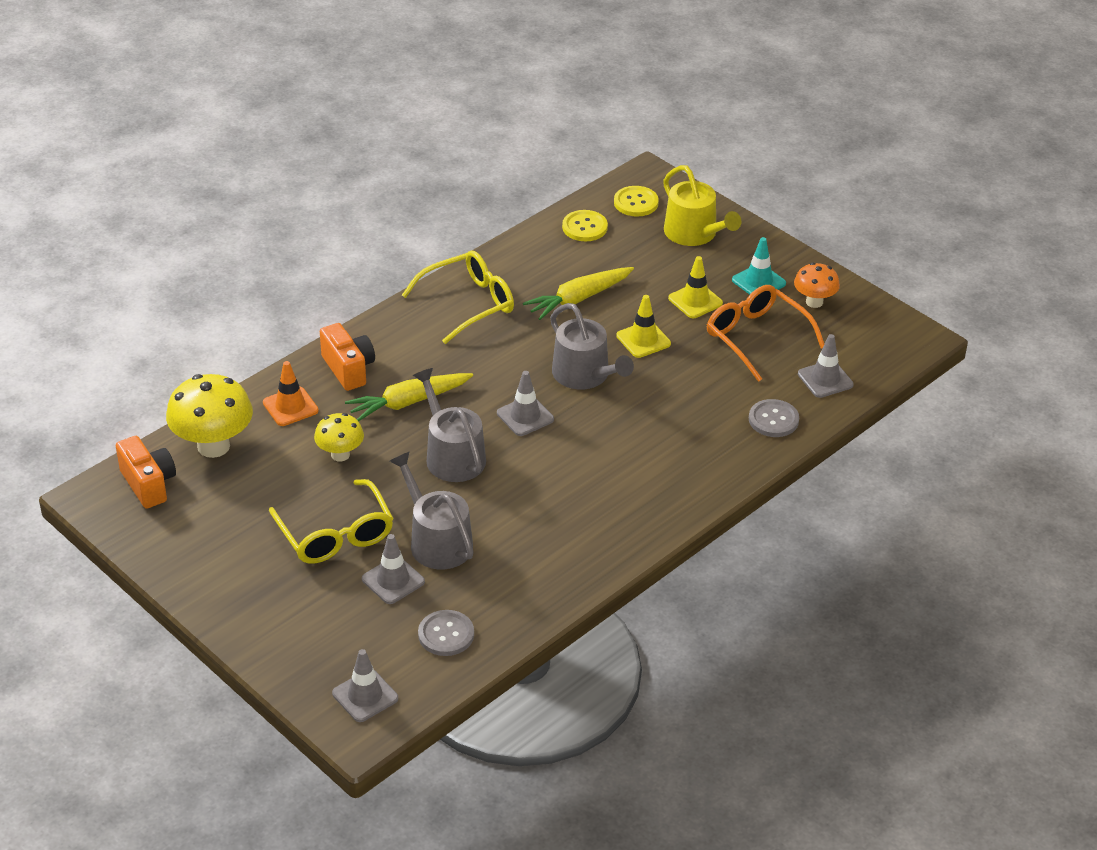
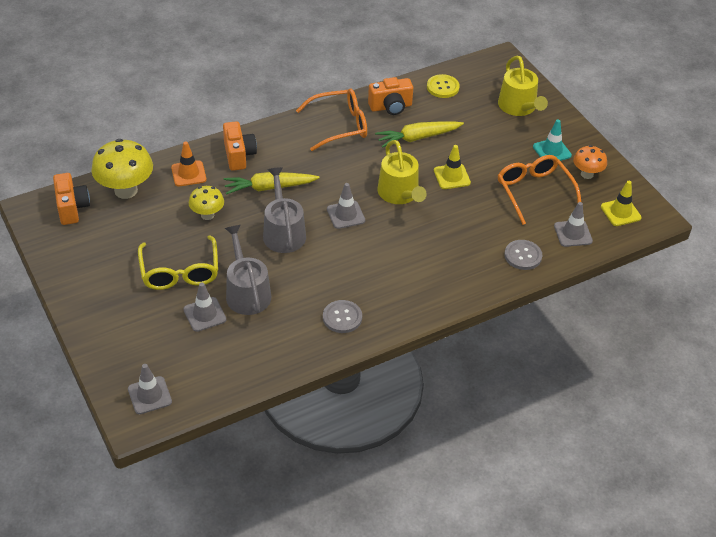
camera: 15 degrees right, 5 degrees up
(446, 634) = (224, 363): grey button -> grey button (342, 317)
(468, 304) = (340, 125): yellow glasses -> orange glasses
(526, 266) = (390, 107): none -> orange camera
(585, 375) = (400, 194): grey watering can -> yellow watering can
(636, 203) = (486, 76): yellow button -> none
(695, 301) = (500, 156): yellow traffic cone -> yellow traffic cone (620, 212)

